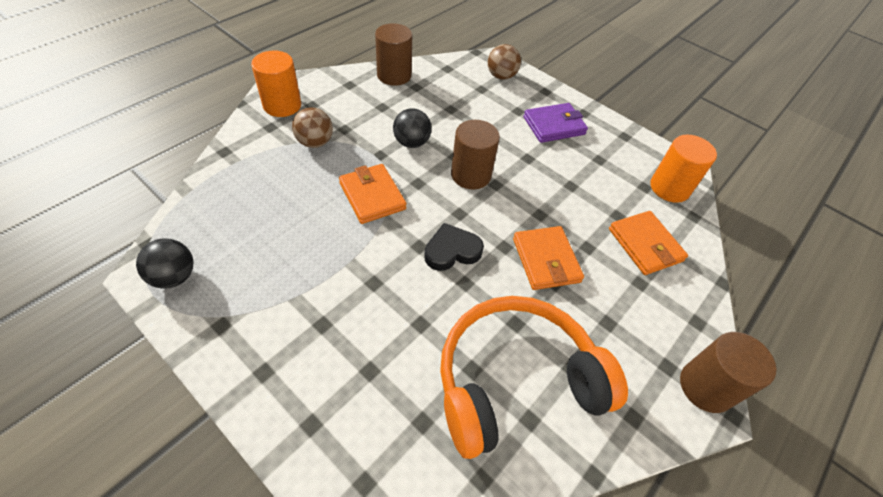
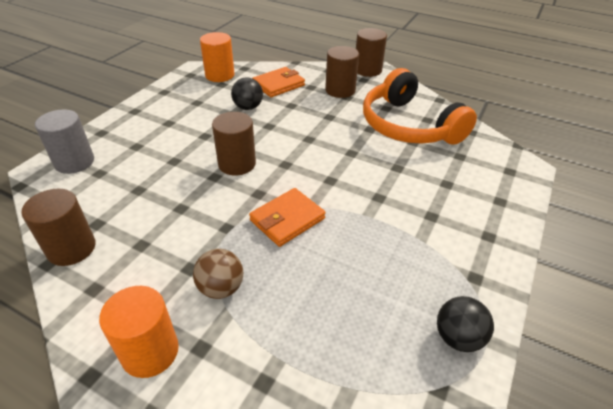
camera: 100 degrees left, 10 degrees down
(411, 143) = (201, 208): black ball -> black ball (248, 107)
(452, 251) = (326, 162): black heart -> none
(501, 76) = (74, 162): brown ball -> grey cylinder
(546, 260) = (312, 120): orange wallet -> none
(554, 126) = (156, 125): purple wallet -> none
(629, 319) = (340, 90): none -> brown cylinder

